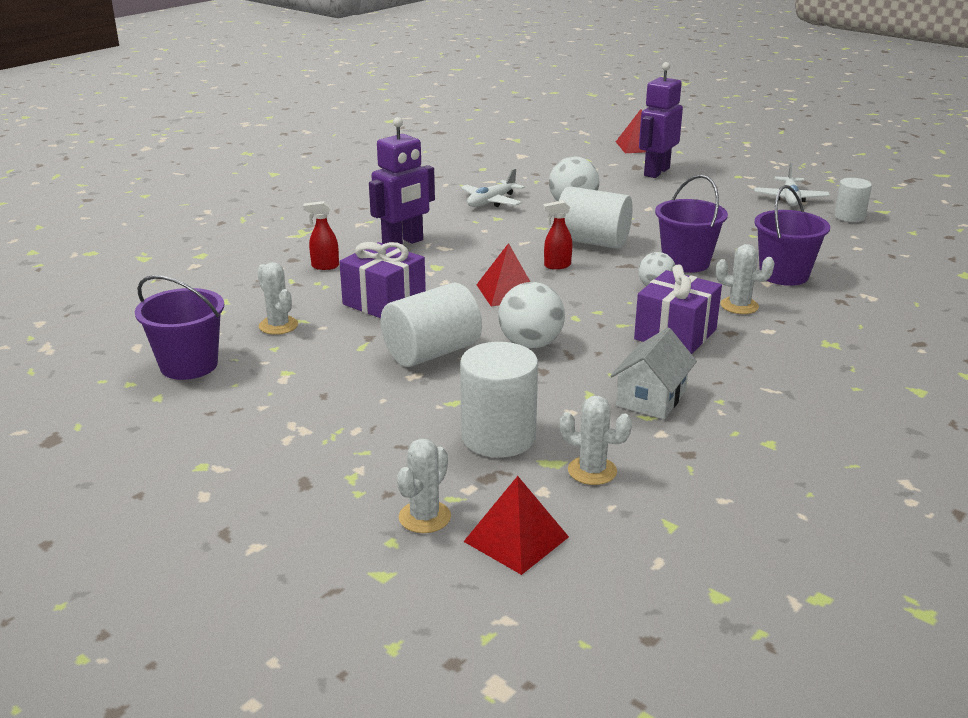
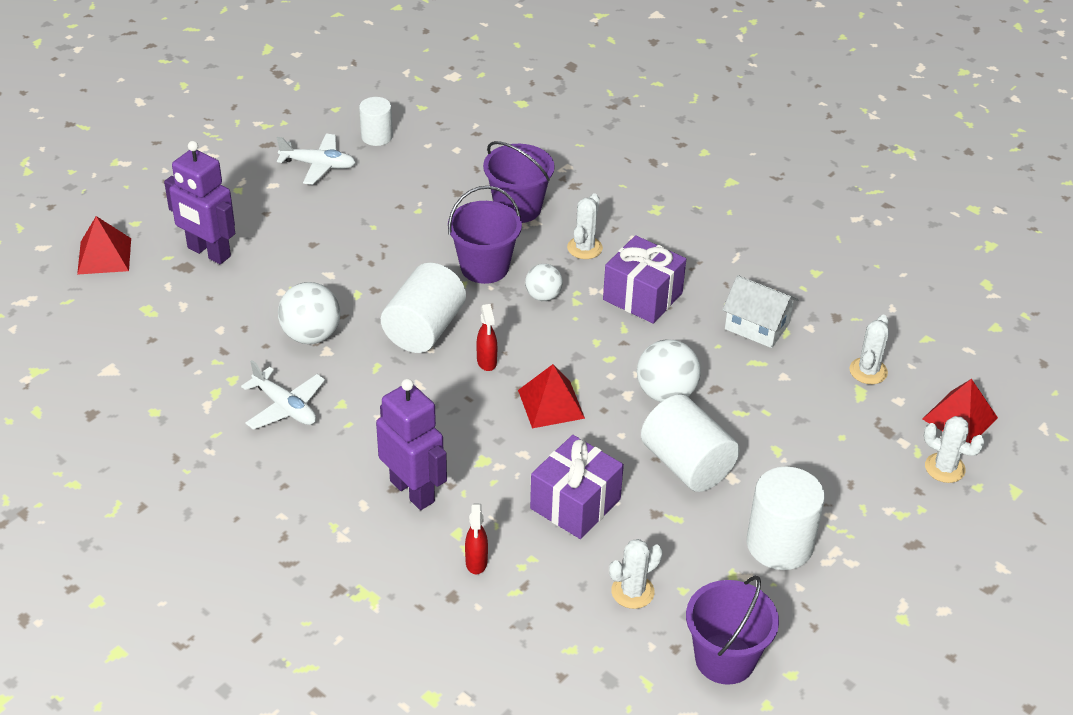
camera: 90 degrees left, 15 degrees up
(498, 437) = (829, 422): white cylinder -> white cylinder (779, 544)

